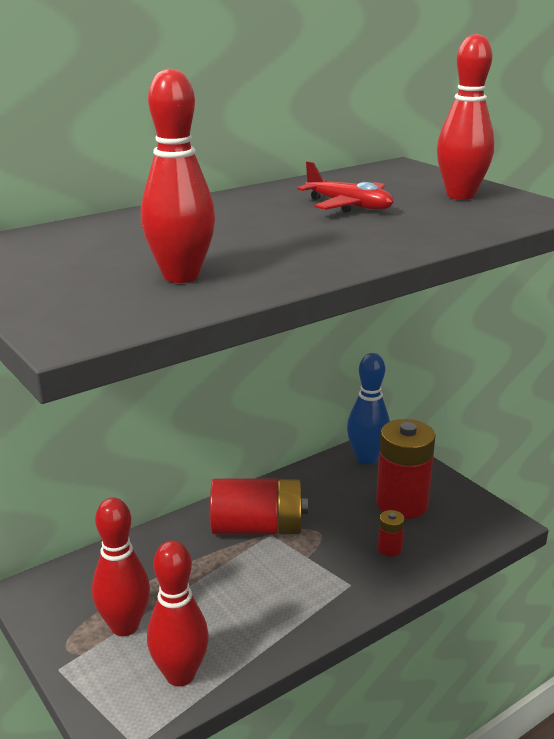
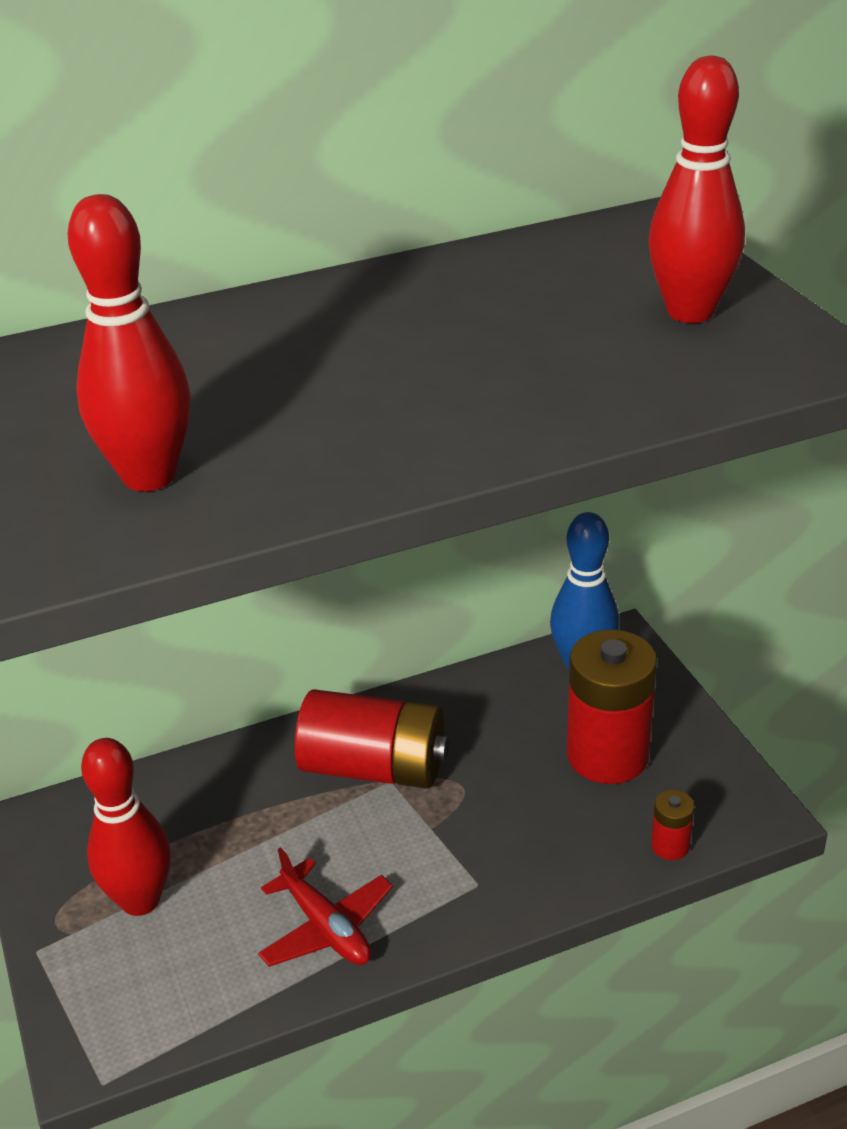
camera: 15 degrees right, 10 degrees up
(180, 675) = (191, 988): red bowling pin -> none
(348, 206) = (491, 326): red plane -> red plane (326, 927)
(389, 549) = (558, 832): red battery -> red battery (670, 846)

